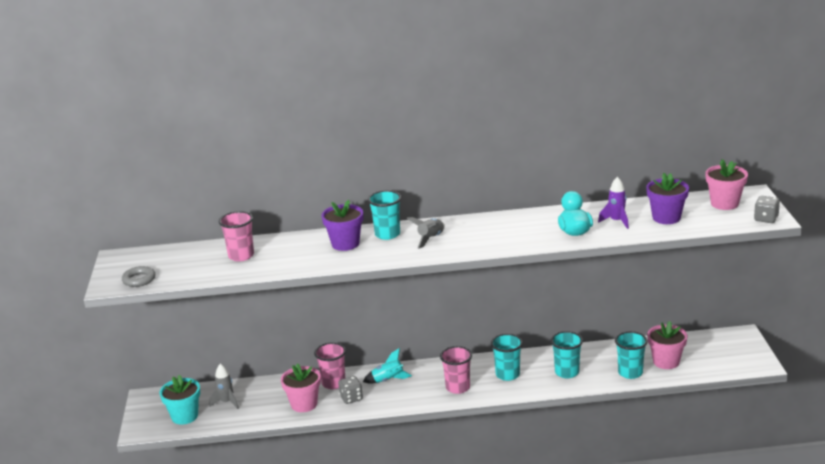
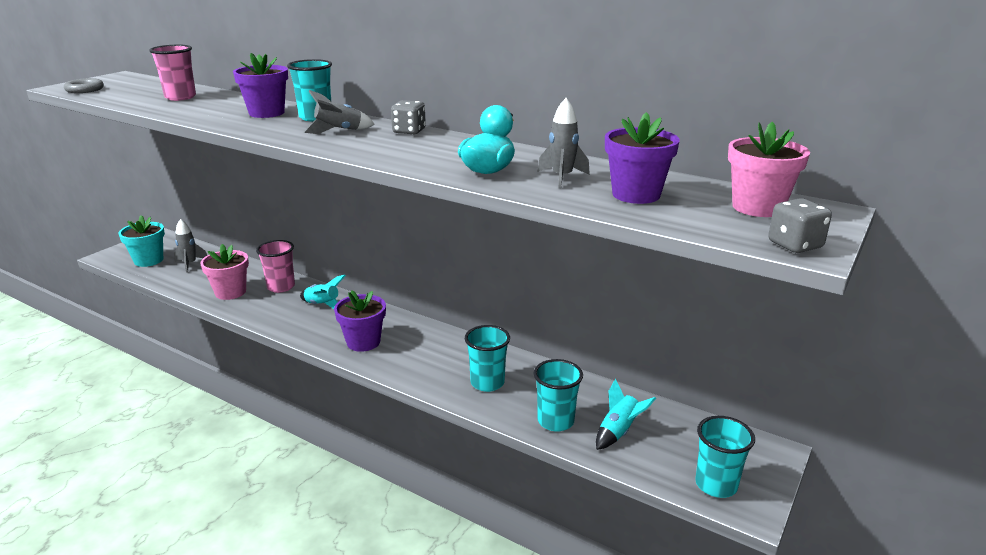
camera: 35 degrees right, 0 degrees up
(351, 398) = (269, 305): grey dice -> grey dice (409, 131)
(458, 387) = (363, 342): pink cup -> purple flower pot
(507, 374) = (427, 354): turquoise cup -> turquoise cup (716, 485)
(616, 221) = (562, 178): purple rocket -> grey rocket
(666, 361) = (619, 432): pink flower pot -> turquoise rocket

